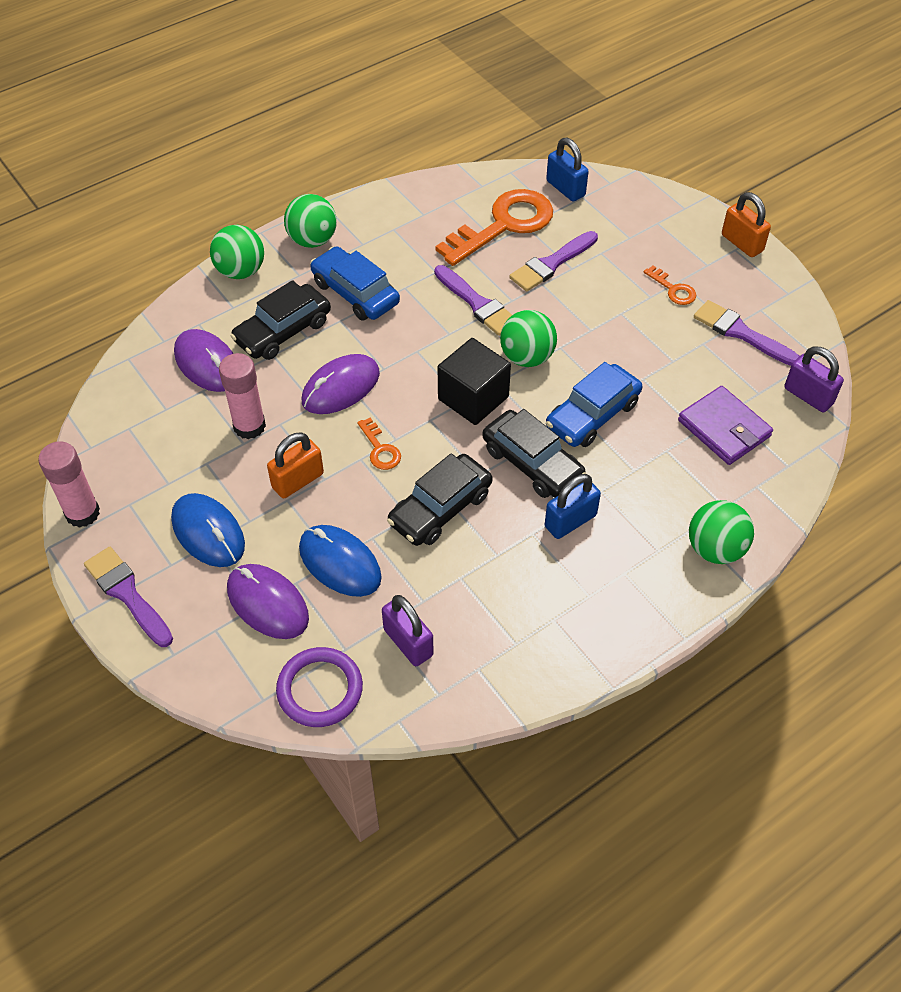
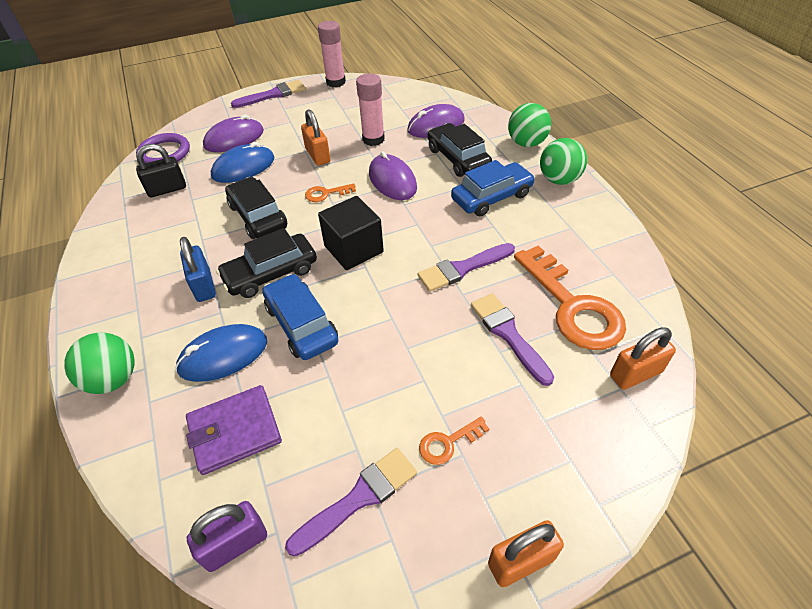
camera: 105 degrees right, 5 degrees down
(208, 532) = (297, 121): blue mouse -> blue mouse (223, 355)
(408, 642) = (167, 189): purple padlock -> black padlock
(527, 357) = (386, 291): green ball -> none
(565, 188) = (635, 374): blue padlock -> orange padlock

